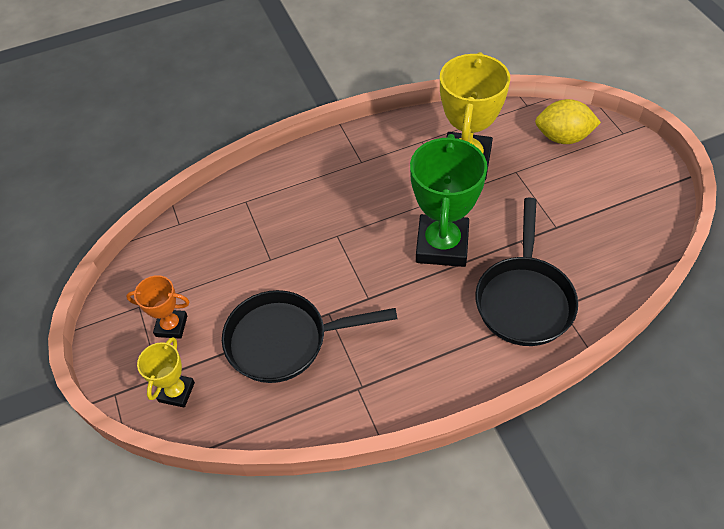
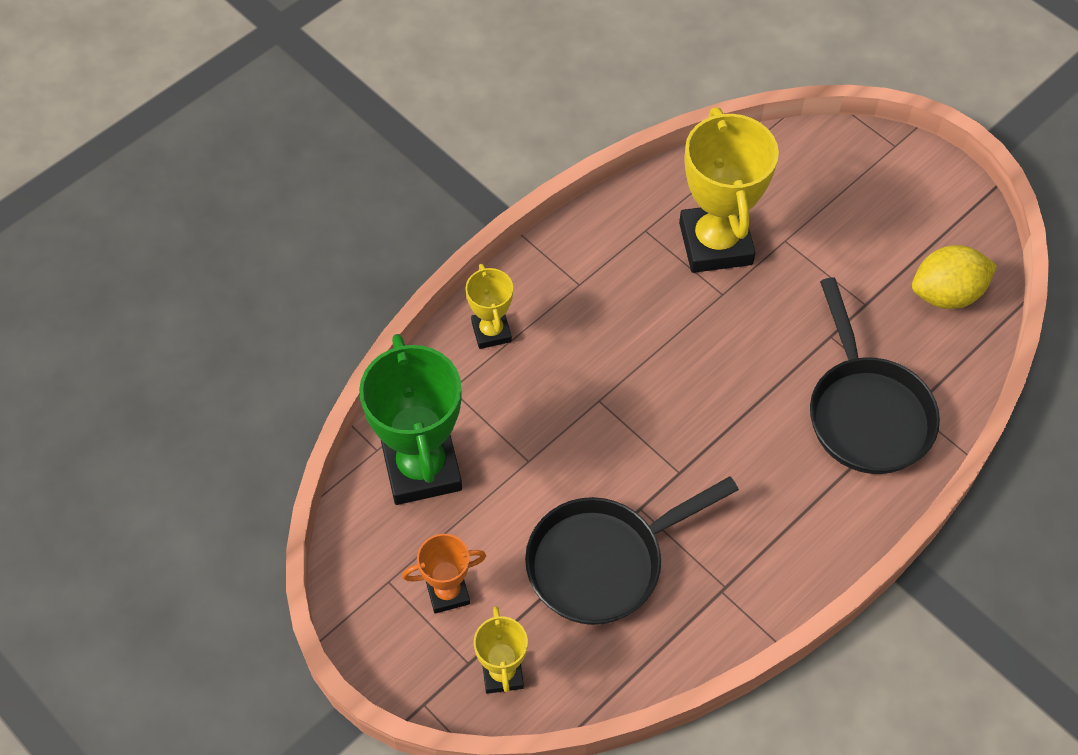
camera: 25 degrees left, 5 degrees up
(289, 174) = (491, 331): none -> yellow trophy
(442, 245) = (738, 372): green trophy -> green trophy (422, 468)
(563, 137) = (823, 173): yellow lemon -> yellow lemon (946, 294)

